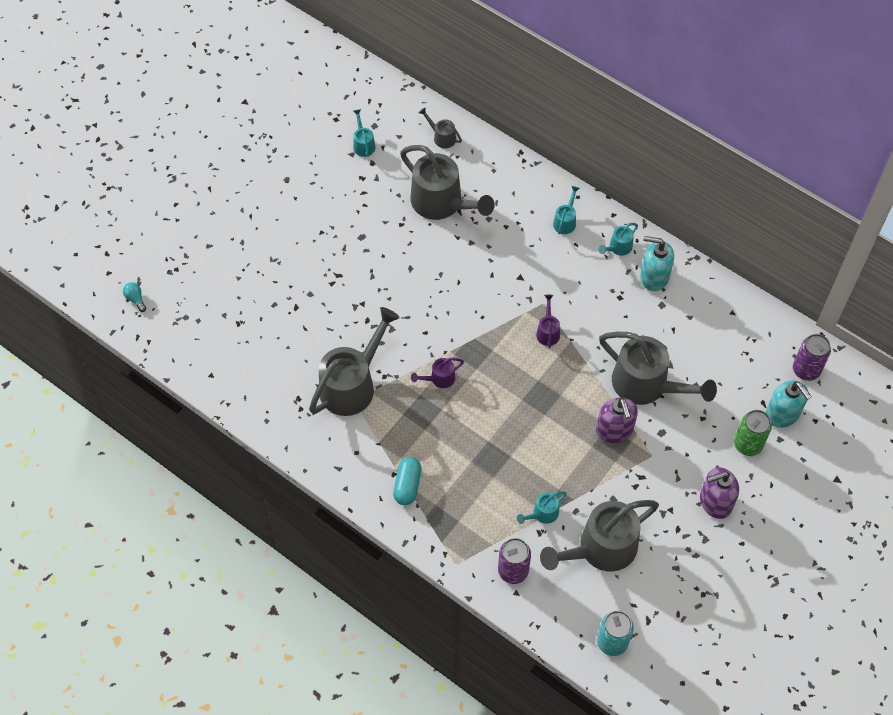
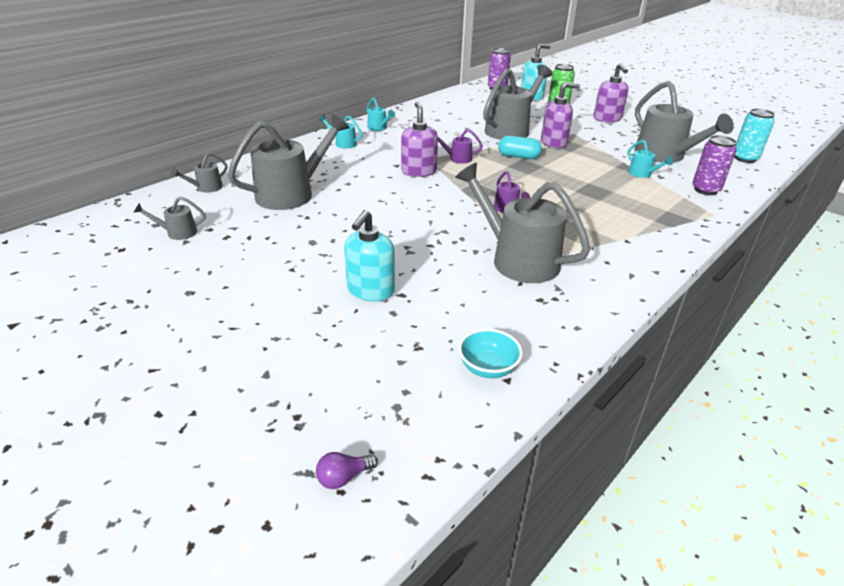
camera: 85 degrees left, 25 degrees down
(135, 299) = (343, 477): turquoise light bulb -> purple light bulb
(221, 364) = (488, 368): none -> turquoise bowl
(363, 144) = (177, 233): turquoise watering can -> grey watering can
(407, 485) = (638, 234): turquoise capsule -> turquoise capsule (518, 157)
(508, 298) = (418, 171): none -> purple soap dispenser
(654, 277) = (411, 119): turquoise soap dispenser -> turquoise soap dispenser (370, 291)

